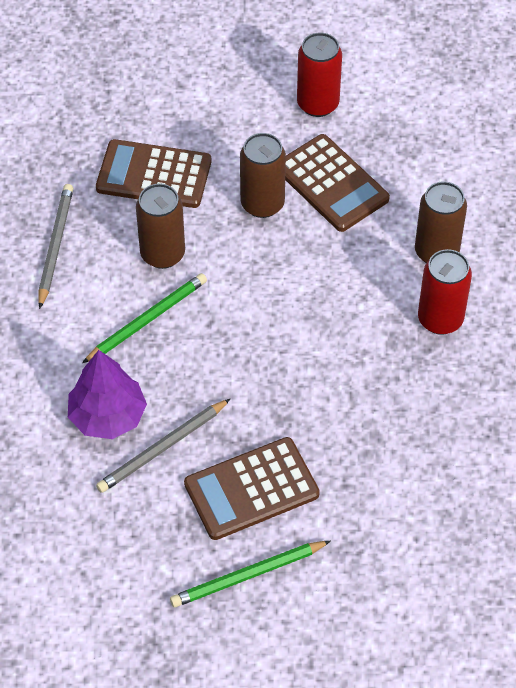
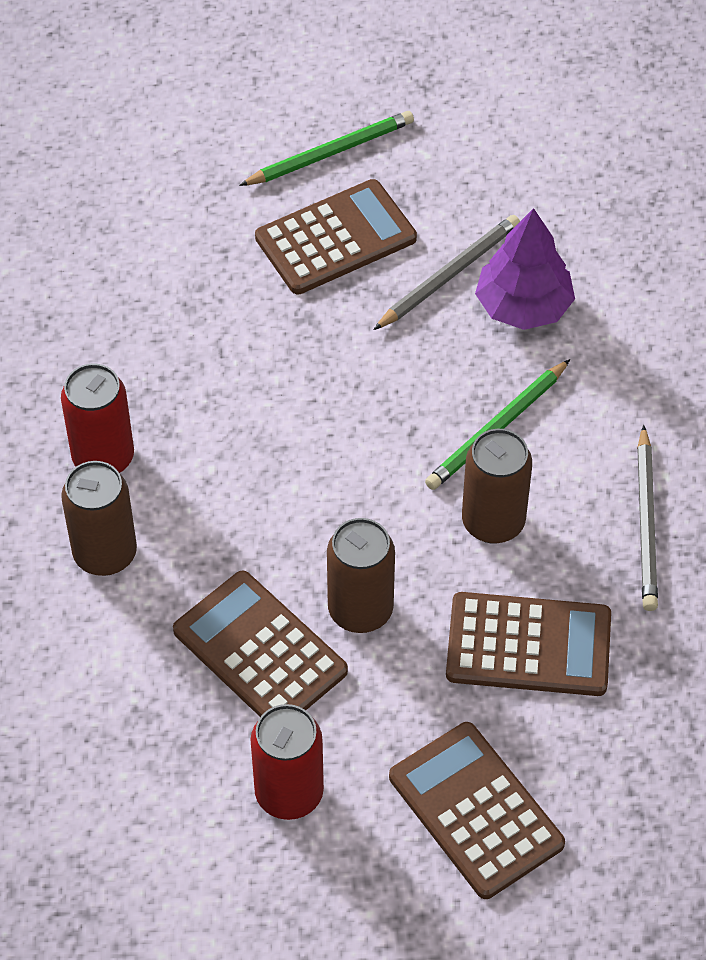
camera: 175 degrees right, 0 degrees up
(204, 87) = (475, 810): none -> brown calculator

